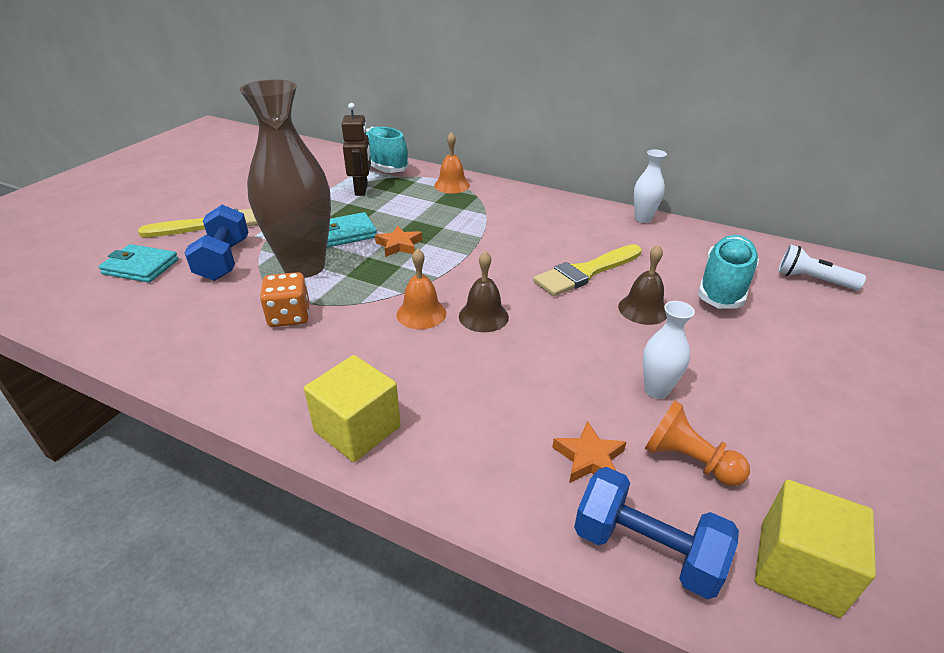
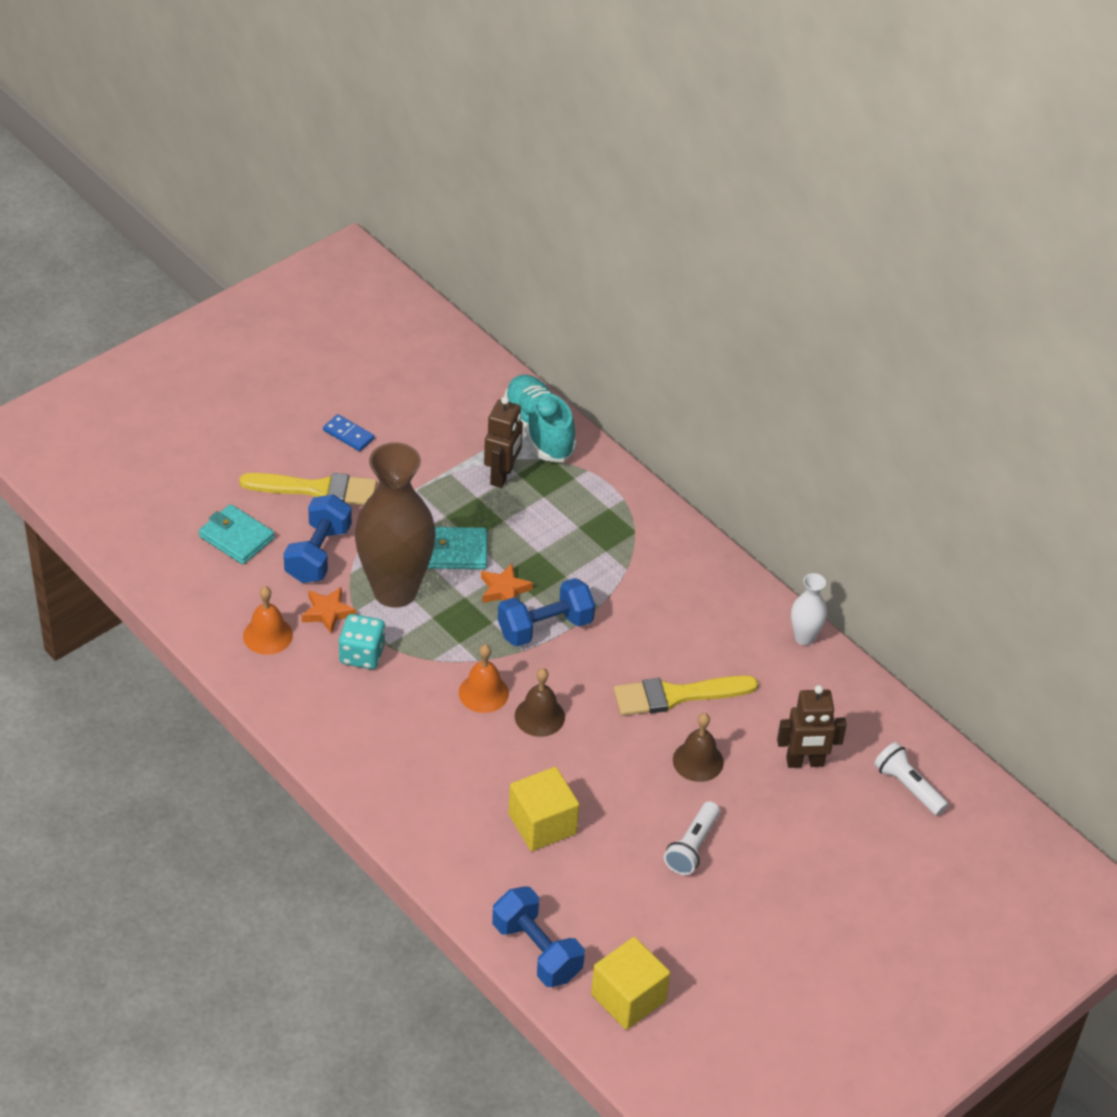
camera: 20 degrees right, 10 degrees up
(231, 194) = (348, 434): none -> blue domino
(289, 316) = (362, 654): orange dice -> turquoise dice
(357, 429) = (381, 792): yellow cube -> yellow cube (542, 824)
(447, 258) = (545, 627): none -> blue dumbbell
(452, 185) = (615, 501): orange bell -> orange bell (267, 635)
(589, 458) = (542, 879): orange star -> orange star (327, 612)
(656, 390) = (640, 845): white vase -> none
(688, 460) = (616, 907): orange pawn -> none
(703, 376) = (692, 847): none -> white flashlight
(723, 286) = (805, 762): turquoise shoe -> brown robot

